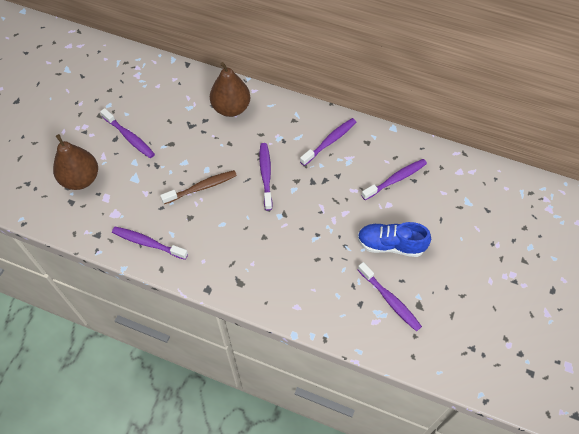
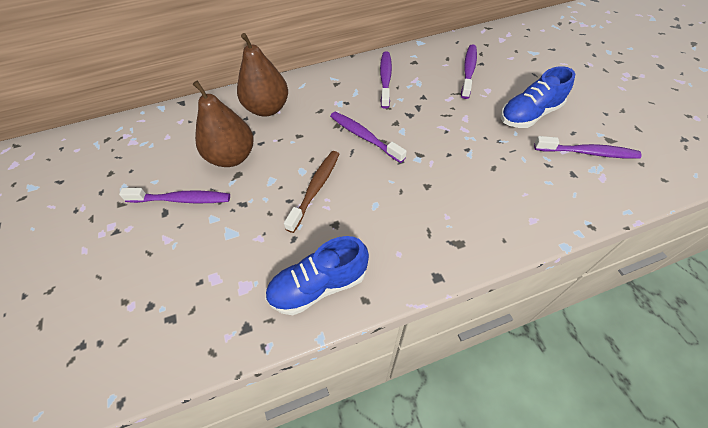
camera: 40 degrees left, 5 degrees down
(81, 179) = (160, 283): brown pear -> brown pear (232, 157)
(148, 243) = (318, 285): purple toothbrush -> blue shoe

